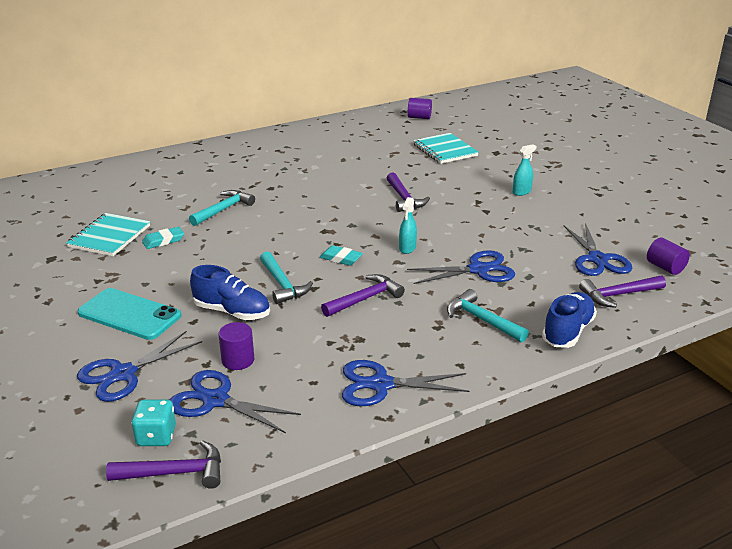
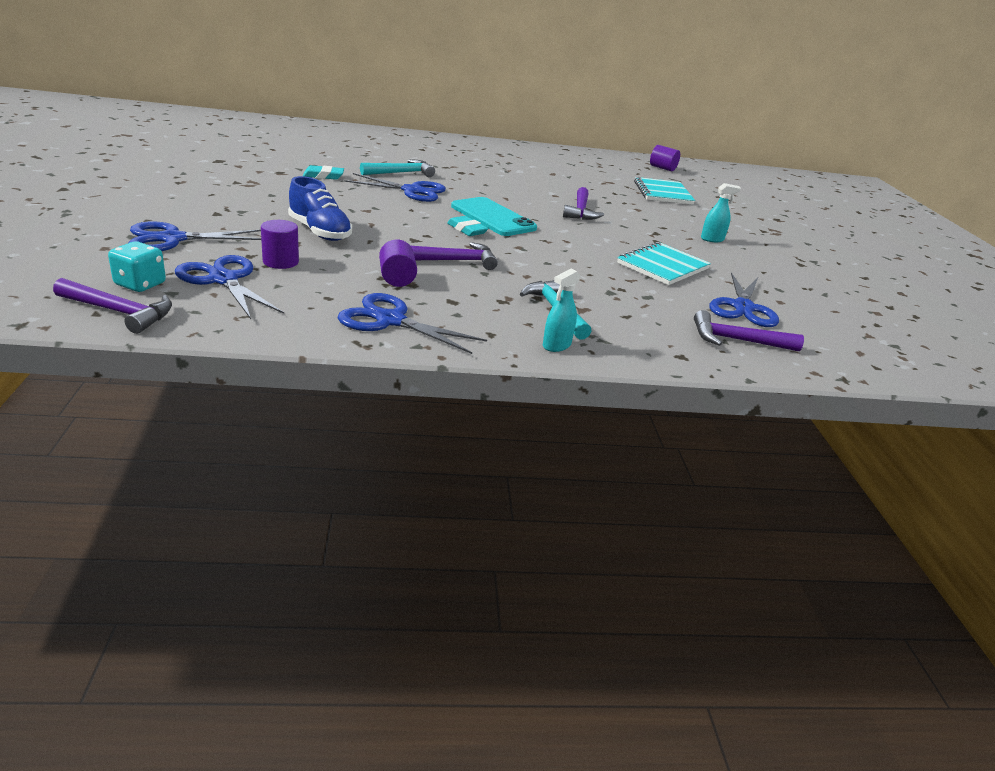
camera: 20 degrees right, 0 degrees up
(109, 236) = (283, 162): turquoise notebook -> turquoise notebook (662, 266)
(129, 314) = (231, 207): turquoise phone -> turquoise phone (493, 217)
(282, 284) = (389, 229): turquoise hammer -> none
(407, 248) = (541, 242): turquoise spray bottle -> turquoise spray bottle (556, 345)
(478, 270) = (597, 276): blue scissors -> blue scissors (412, 191)
(567, 331) = (642, 348): blue shoe -> none
(665, 267) = (821, 337): purple cylinder -> purple cylinder (397, 278)

